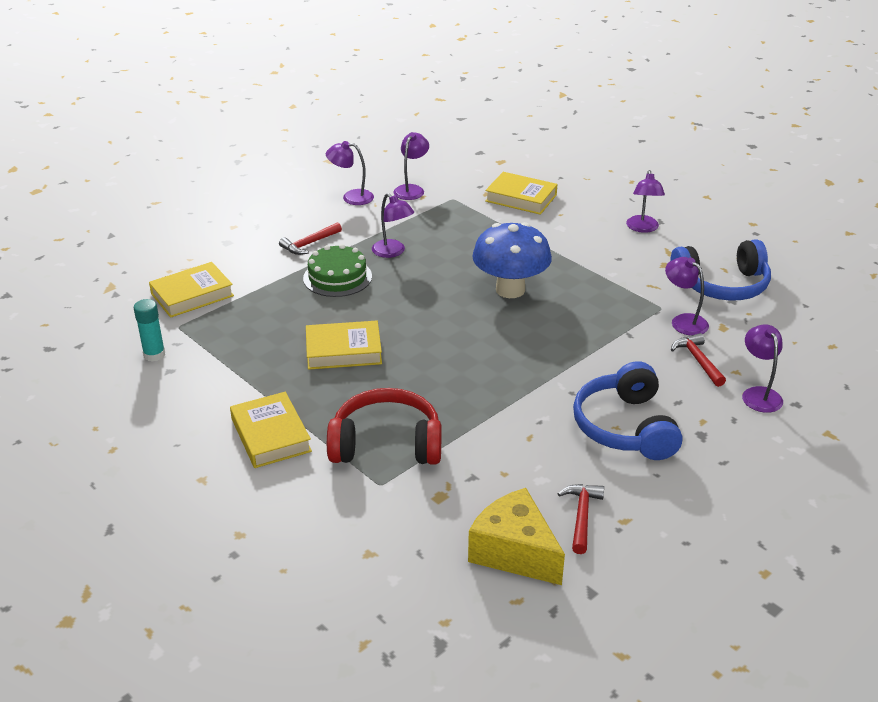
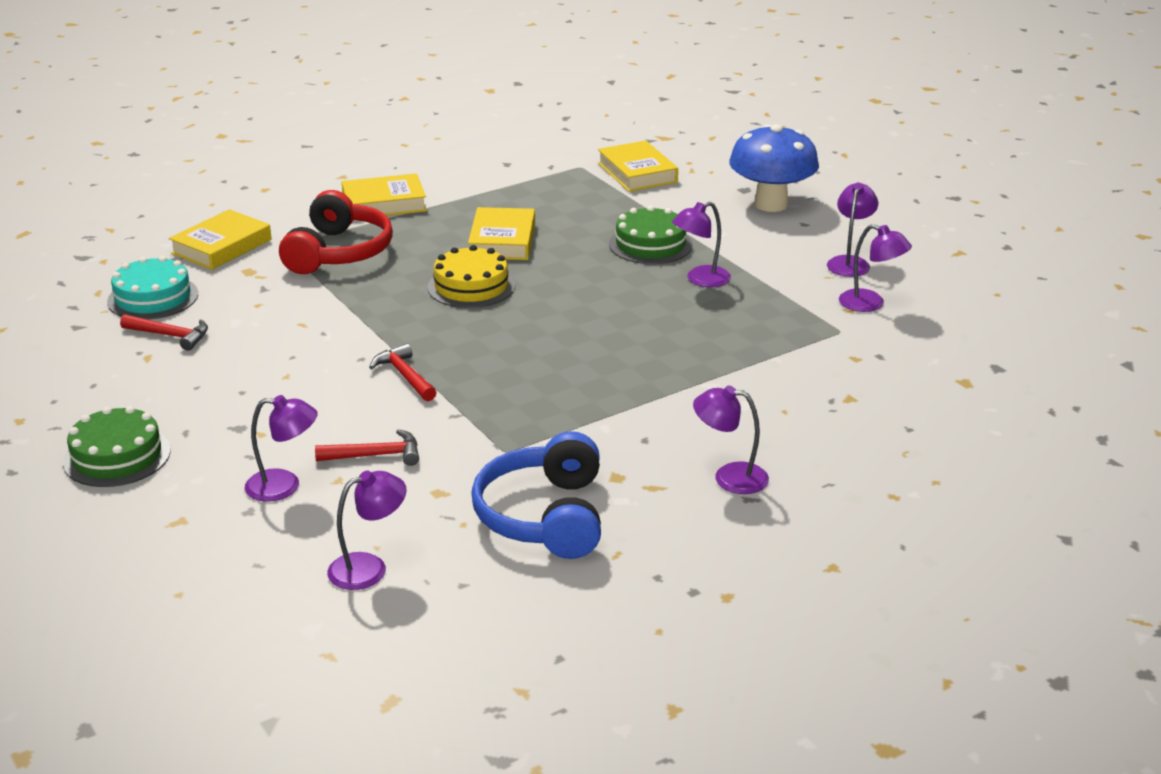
camera: 100 degrees right, 5 degrees down
(154, 355) = (535, 157): turquoise glue stick -> none
(309, 244) = (731, 232): red hammer -> red hammer (405, 376)
(433, 355) = (471, 286): none -> yellow cake
(510, 290) = (588, 346): blue mushroom -> blue mushroom (771, 204)
(514, 552) = (153, 297): yellow cheese -> turquoise cake
(521, 198) = (839, 384): yellow book -> yellow book (222, 246)
(626, 427) = (282, 382): blue headphones -> none
(683, 321) = (467, 463): purple lamp -> purple lamp (369, 568)
(777, 491) = (117, 456): none -> green cake

